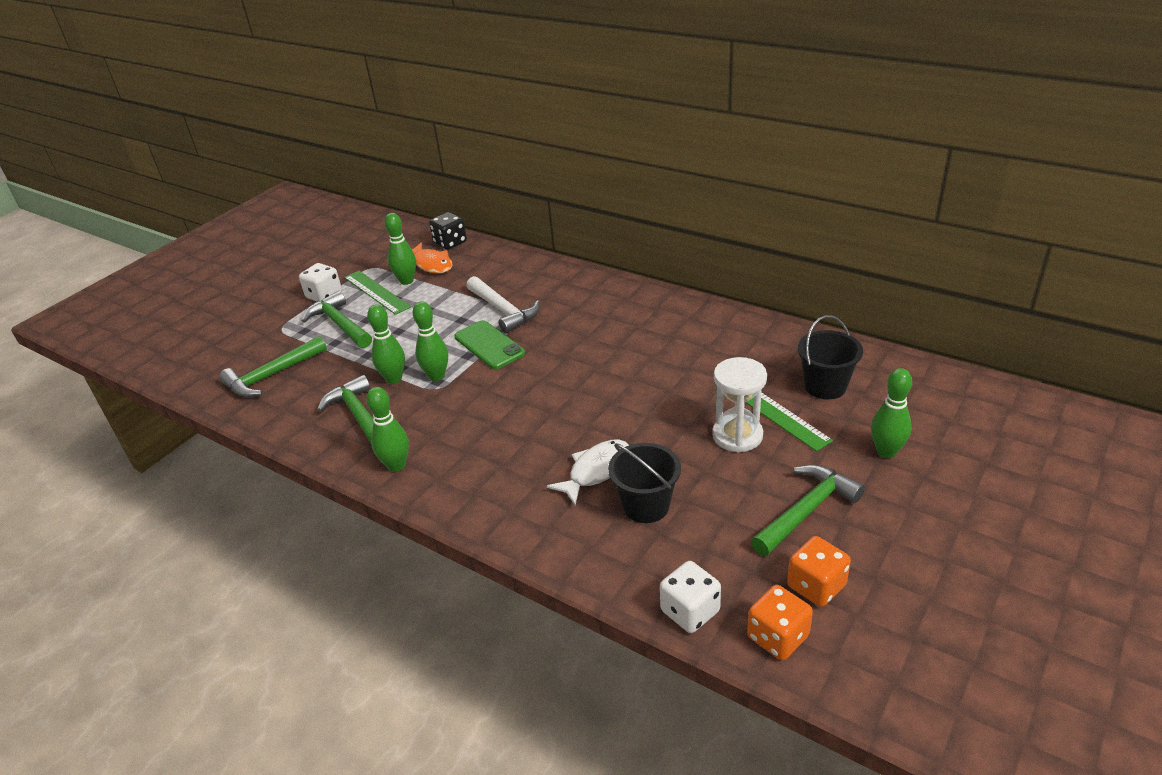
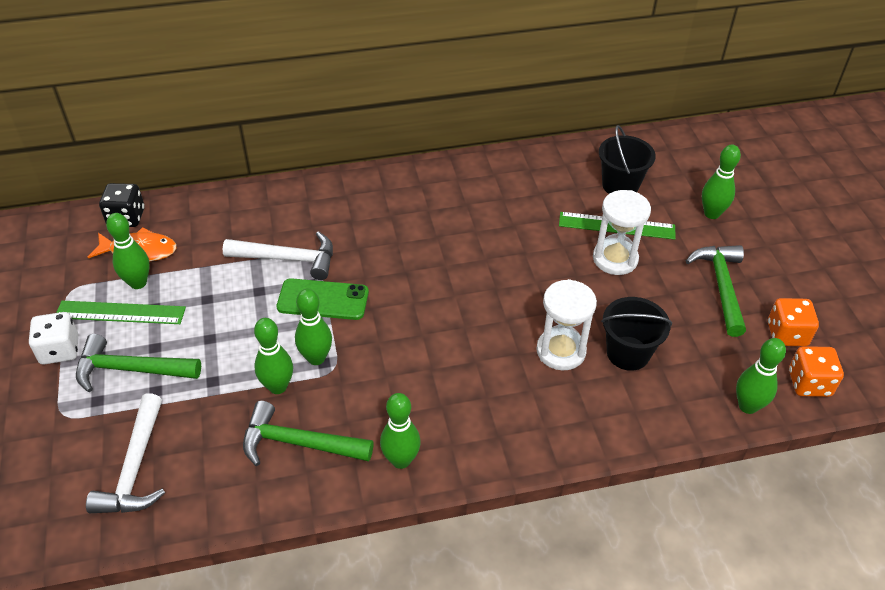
camera: 50 degrees left, 10 degrees up
(272, 375) = (135, 467): green hammer -> white hammer
(596, 471) = (561, 351): white fish -> white hourglass
(690, 611) = (747, 406): white dice -> green bowling pin

